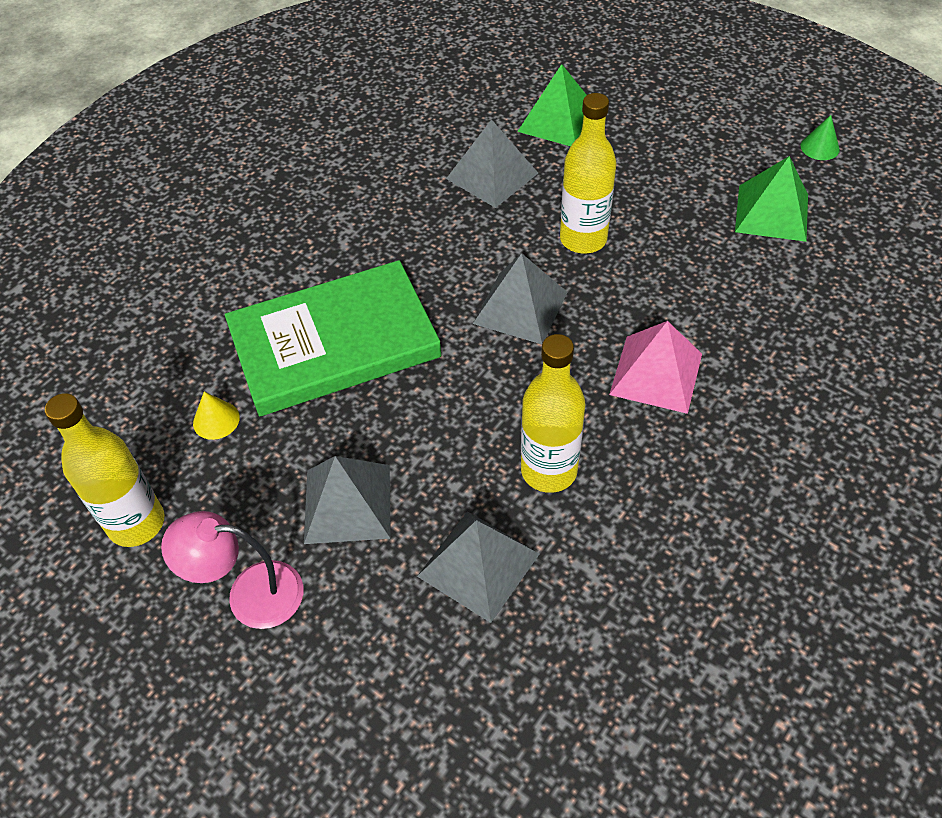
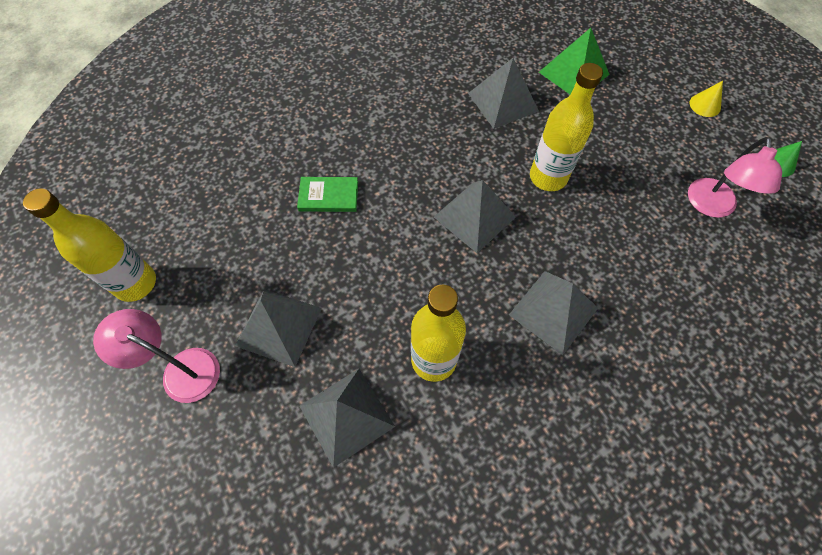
camera: 20 degrees right, 10 degrees up
(216, 420) = (222, 225): yellow cone -> yellow cone (705, 105)
(334, 343) = (328, 196): green book -> green book, size x0.40
(656, 373) = (553, 311): pink pyramid -> grey pyramid
(771, 212) = (711, 207): green pyramid -> pink lamp

